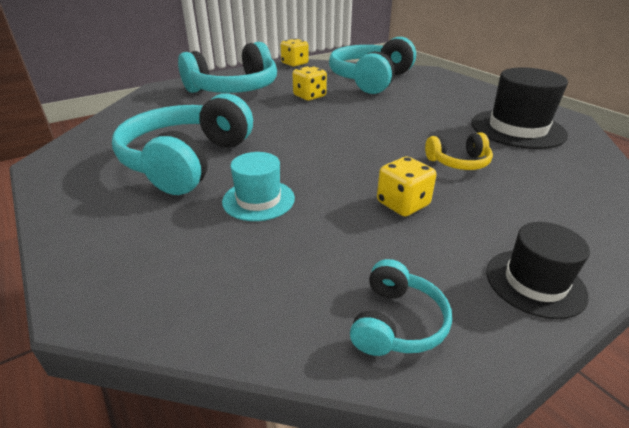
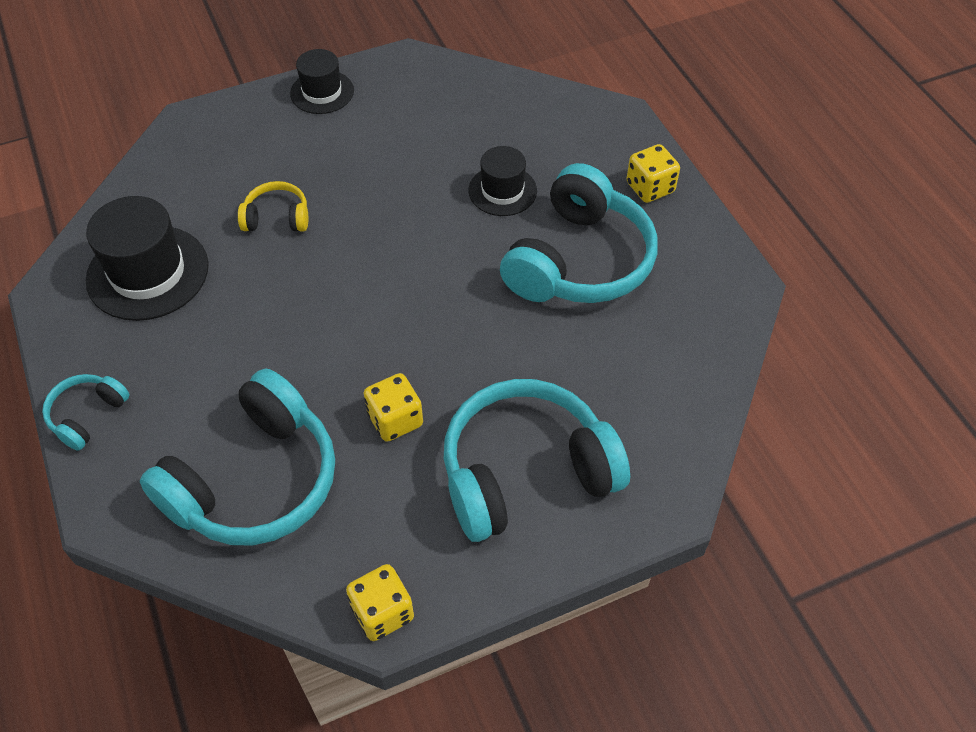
camera: 170 degrees left, 20 degrees up
(258, 200) = (502, 191): turquoise hat -> black hat
(396, 322) = (427, 81): turquoise headphones -> turquoise headphones (87, 415)
(402, 204) = (371, 169): yellow dice -> yellow dice (650, 188)

